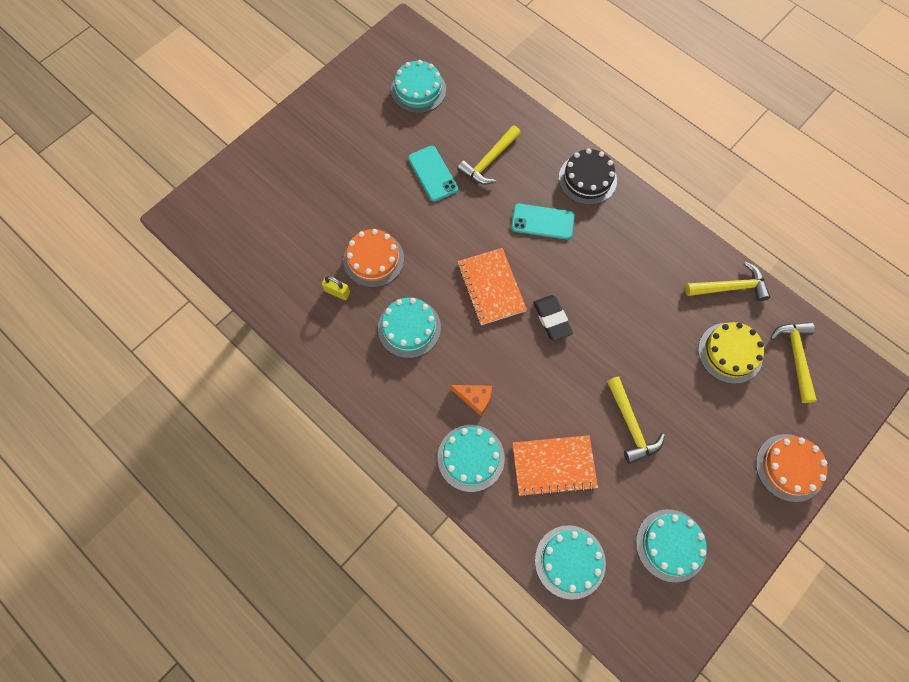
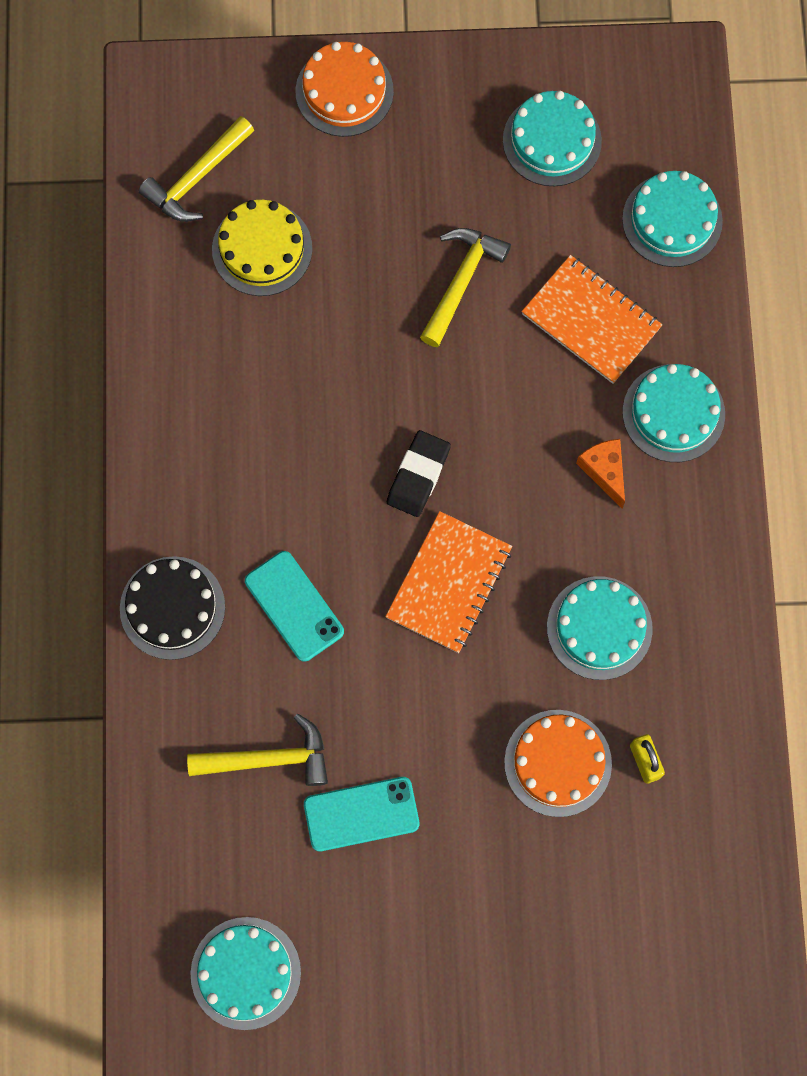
camera: 135 degrees left, 5 degrees up
(432, 174) = (361, 814): turquoise phone -> turquoise phone turned 60 degrees clockwise
(730, 287) = (171, 313): yellow hammer -> none

